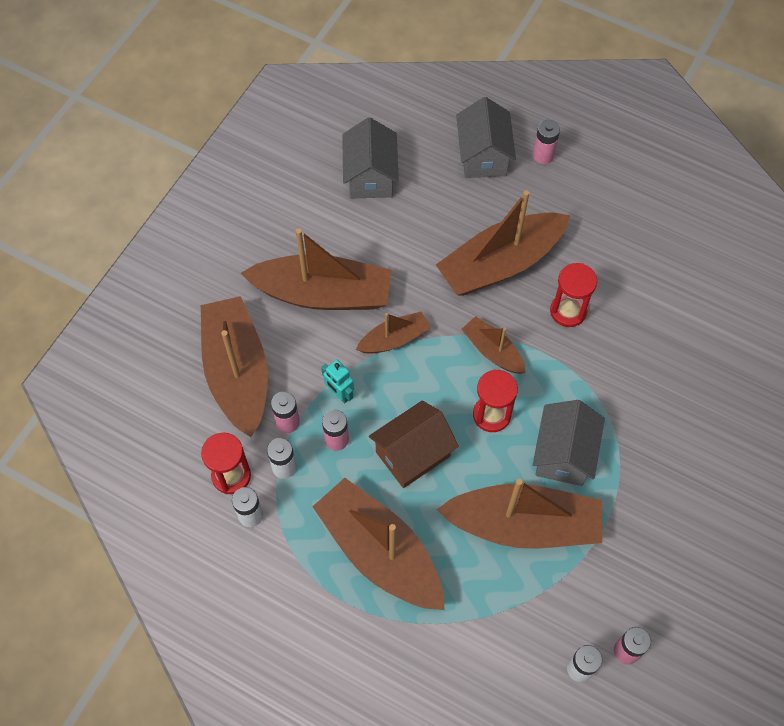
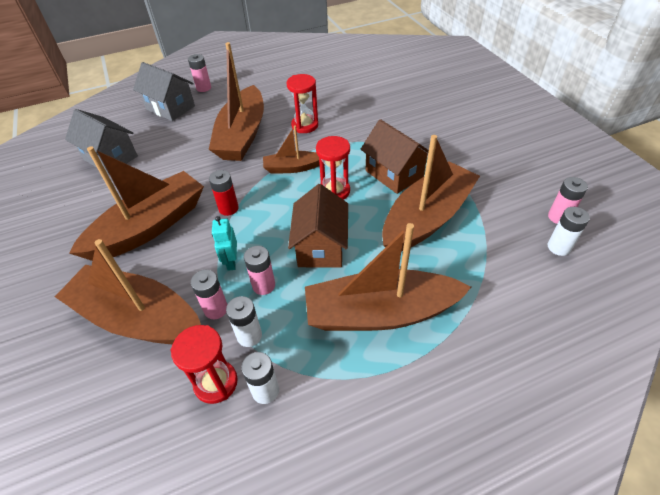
camera: 50 degrees left, 15 degrees down
(339, 394) = (231, 262): turquoise robot -> turquoise robot turned 90 degrees clockwise
(394, 339) = (228, 208): brown boat -> red battery
(563, 454) = (394, 174): grey house -> brown house

